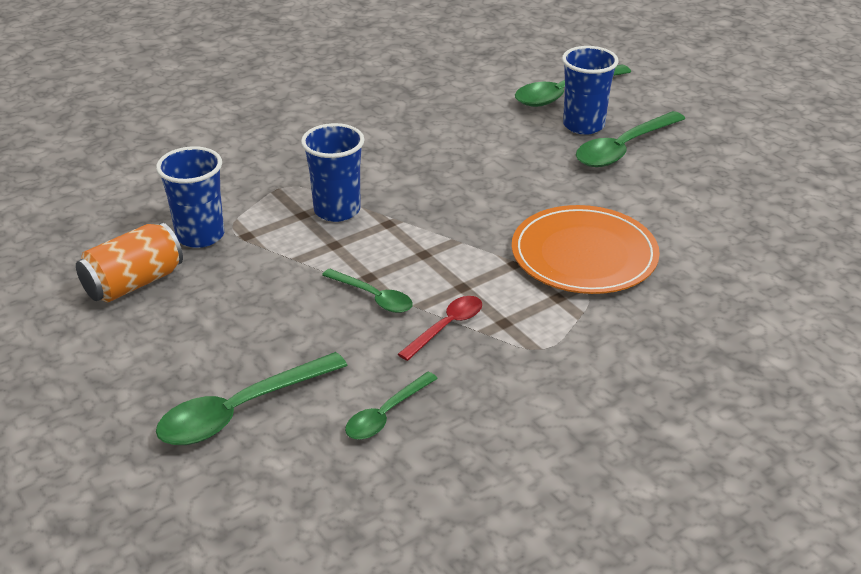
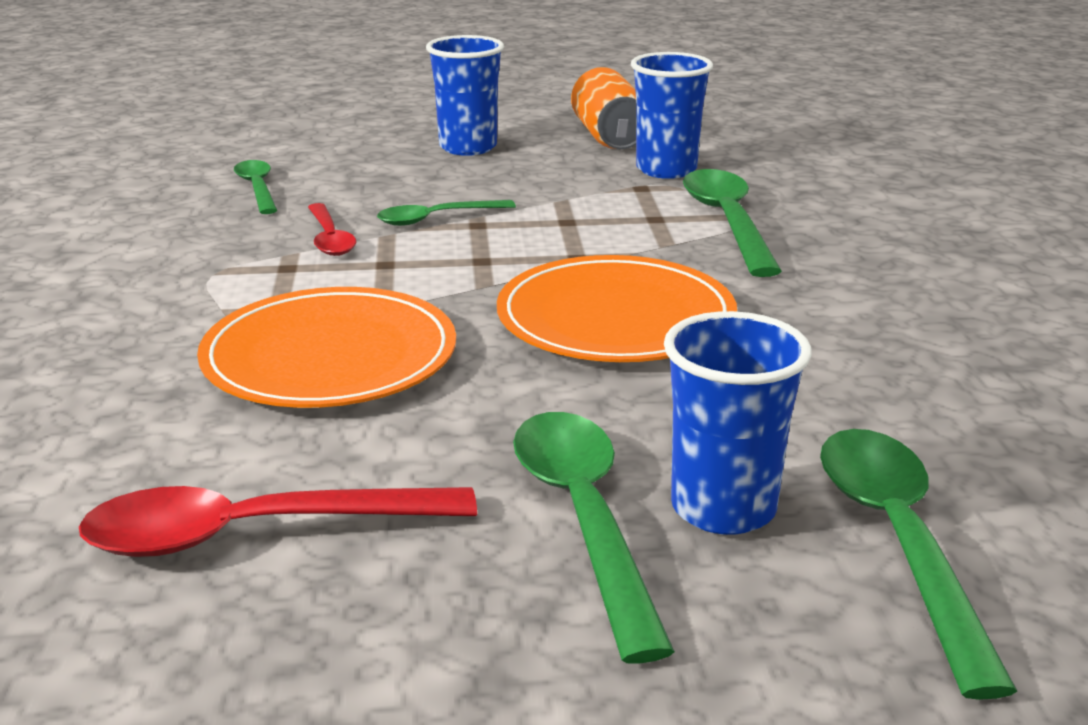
camera: 120 degrees right, 10 degrees down
(241, 410) = (359, 145): green spoon -> green spoon (727, 222)
(337, 210) = (643, 237): blue cup -> blue cup (468, 147)
(455, 188) = (615, 318): none -> orange plate
(719, 210) = (255, 533): none -> red spoon

